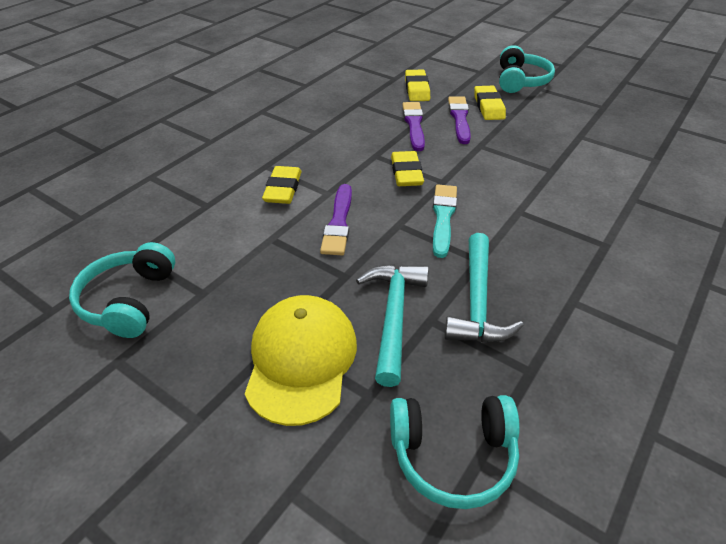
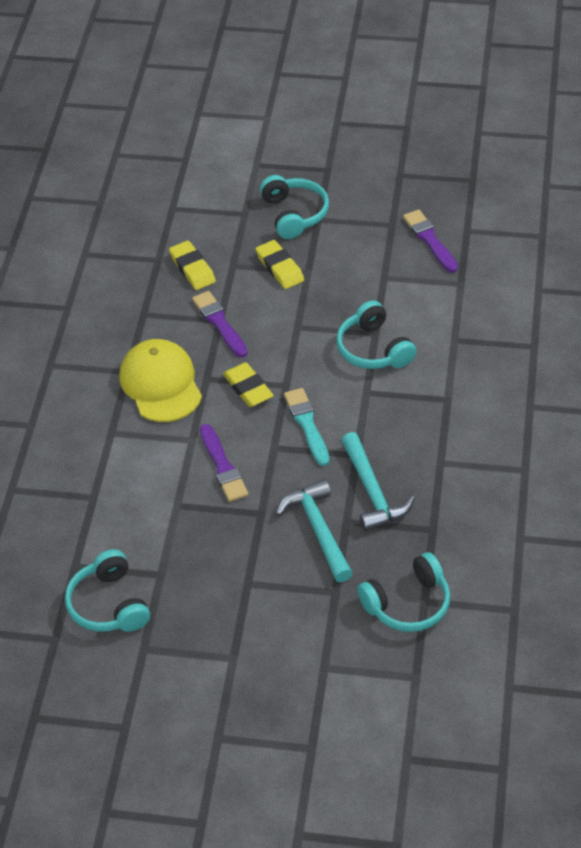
camera: 25 degrees left, 5 degrees up
(283, 189) = (148, 452): yellow eraser -> none
(301, 360) = (274, 590): yellow cap -> yellow cap (161, 384)
(459, 118) = (259, 297): purple brush -> purple brush (430, 240)
(544, 181) = (373, 349): none -> turquoise headphones

